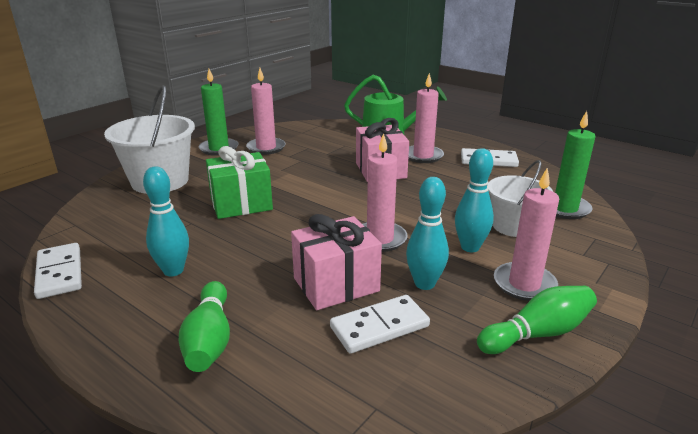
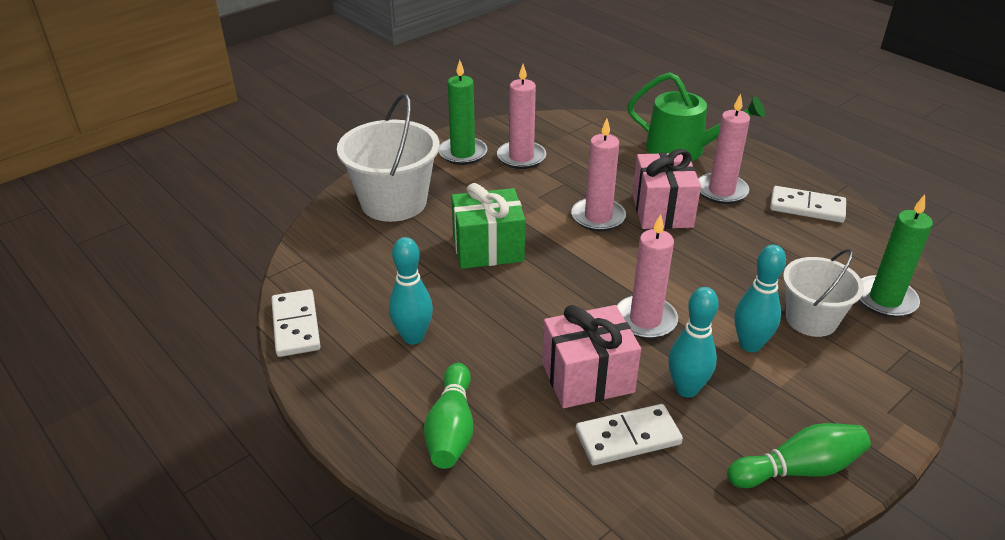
camera: 10 degrees right, 10 degrees up
(524, 284) = (801, 404): pink candle -> pink candle (598, 217)

